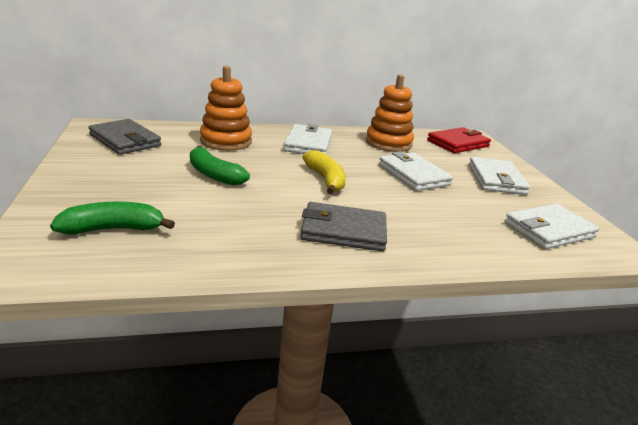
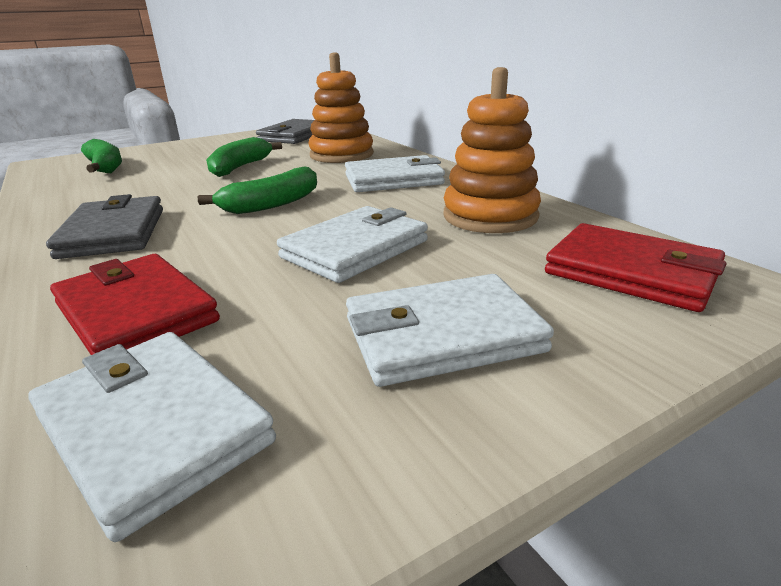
camera: 75 degrees right, 0 degrees up
(325, 180) = (271, 204): yellow banana -> green banana
(465, 229) = (135, 312): none -> red wallet

